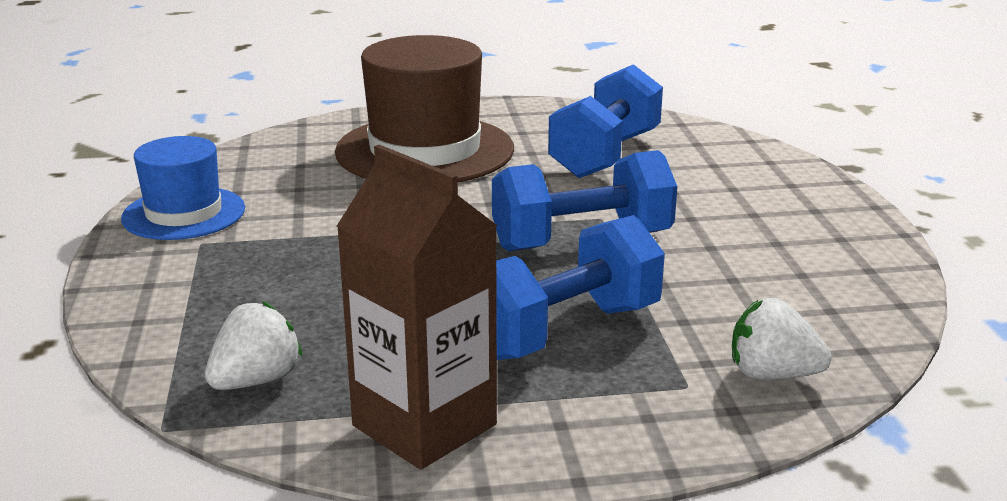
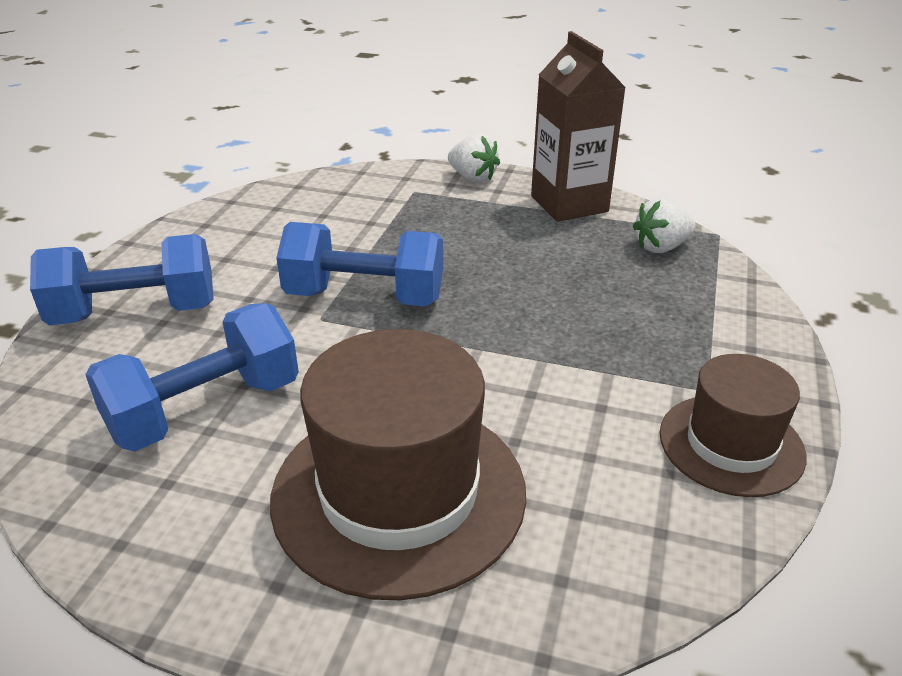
camera: 155 degrees left, 10 degrees up
(184, 213) = (731, 444): blue hat -> brown hat
(562, 331) = (452, 232): blue dumbbell -> blue dumbbell (135, 313)
(772, 374) = (364, 185): white strawberry -> white strawberry (472, 177)

